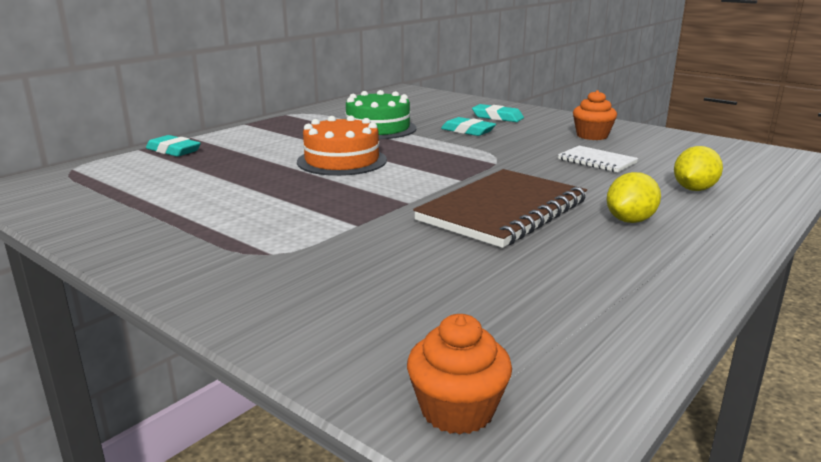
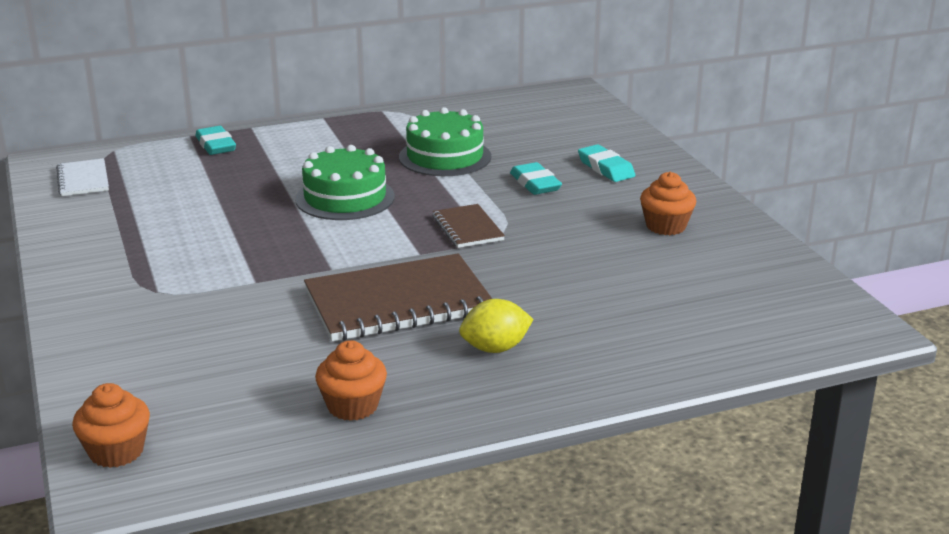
camera: 30 degrees right, 5 degrees up
(342, 161) = (345, 198): orange cake -> green cake
(468, 160) = (467, 228): none -> brown notebook
(596, 161) = (600, 266): white notebook -> white notebook (83, 180)
(607, 289) = (352, 406): none -> orange cupcake
(694, 189) = (633, 332): yellow lemon -> none

